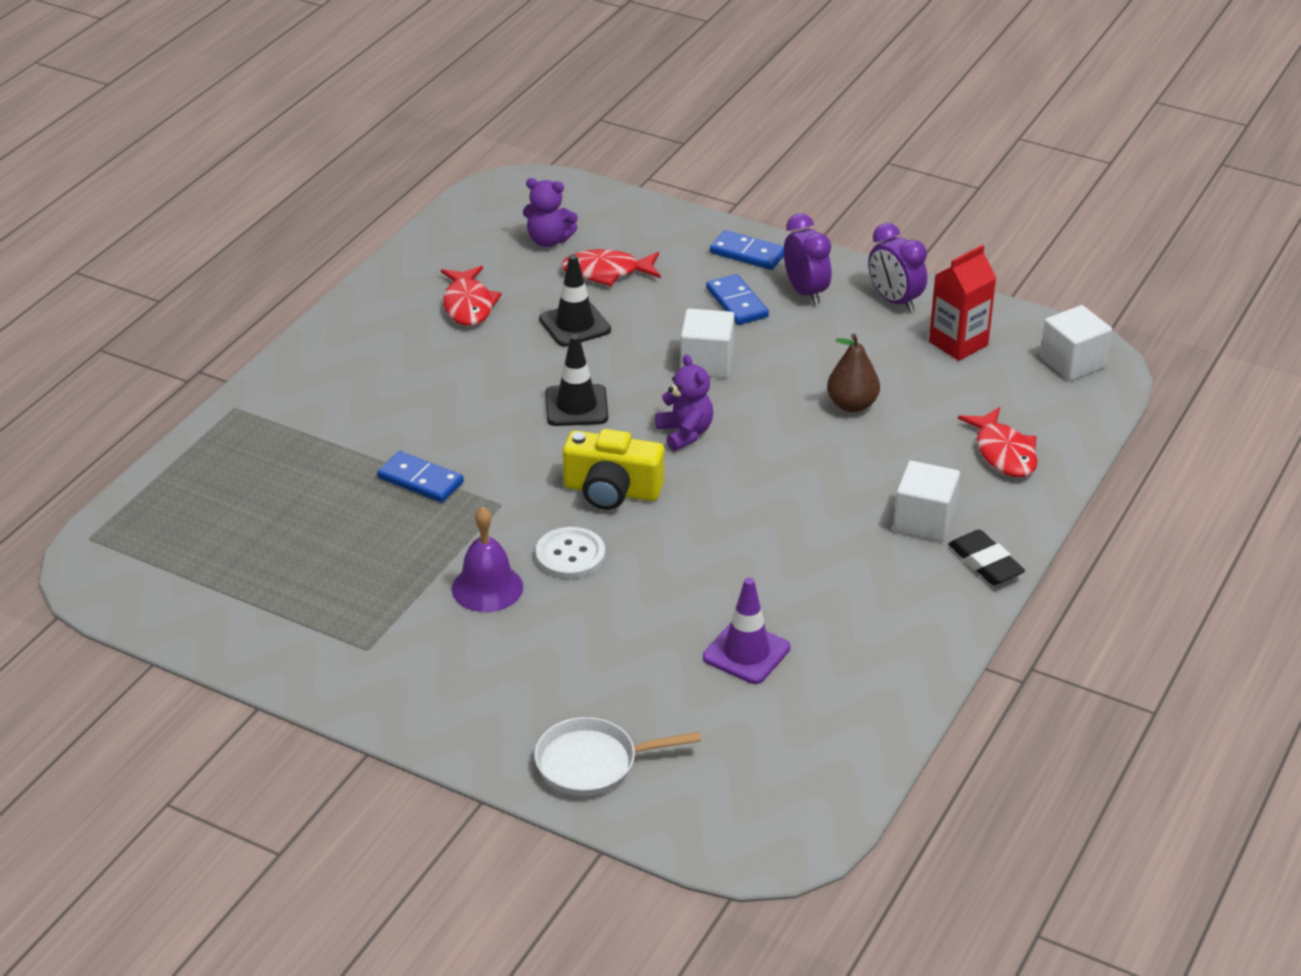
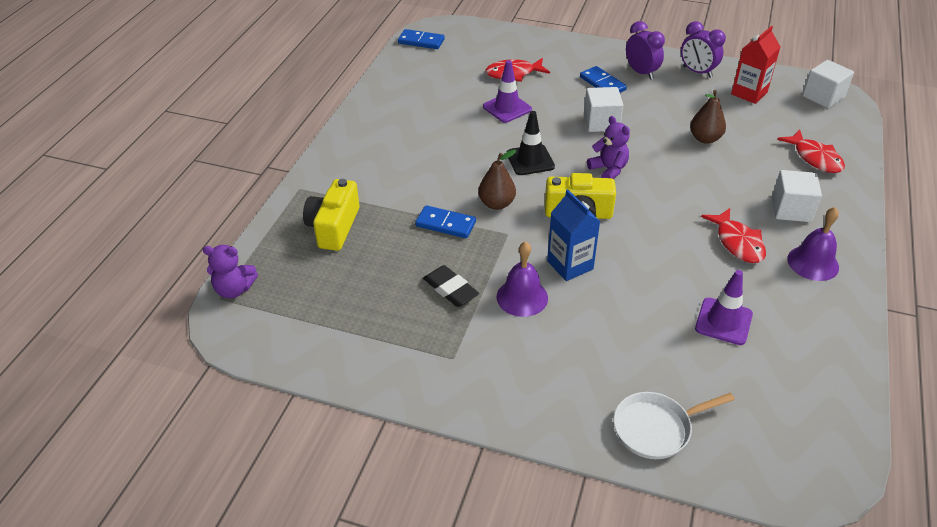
camera: 10 degrees left, 5 degrees up
(265, 466) = (334, 227): none -> yellow camera
(468, 305) = (434, 103): red fish -> red fish (737, 242)
(502, 461) = (496, 204): none -> brown pear
(549, 240) = (469, 58): purple teddy bear -> purple teddy bear (234, 289)
(570, 555) = (570, 265): white button -> blue carton
(575, 325) = (507, 108): black traffic cone -> purple traffic cone
(747, 253) = (595, 54): blue domino -> blue domino (421, 41)
(914, 595) = (813, 263): none -> purple bell
(985, 563) = (845, 233): black eraser -> black eraser (450, 289)

